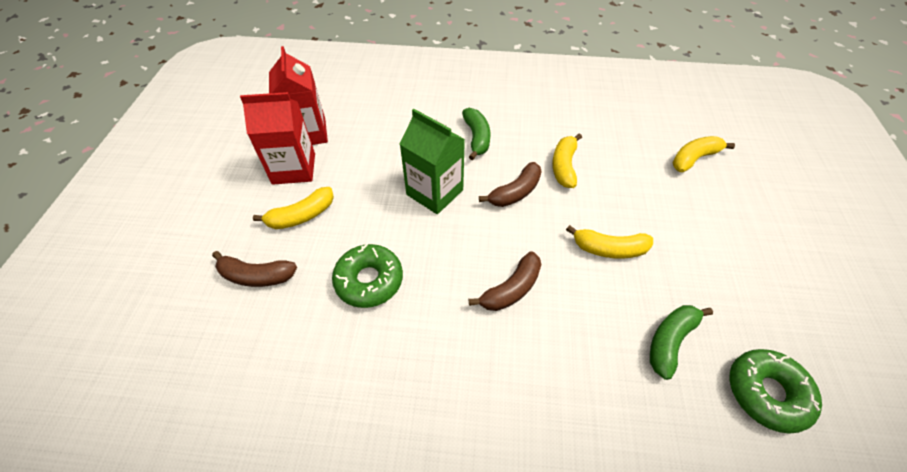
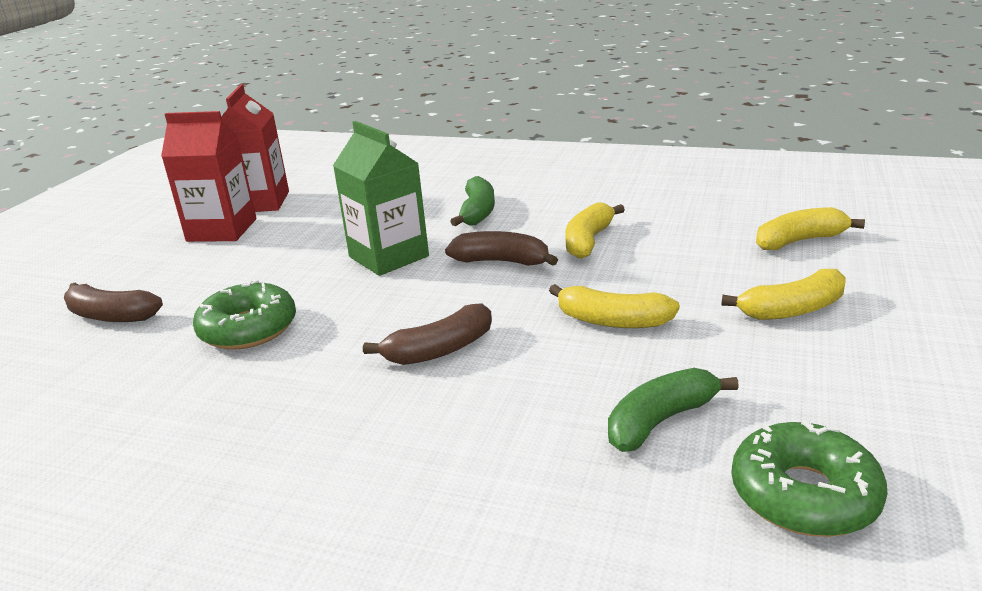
camera: 15 degrees right, 25 degrees down
(301, 216) = (203, 269): yellow banana -> yellow banana (792, 310)
(515, 192) = (502, 261): brown banana -> brown banana turned 135 degrees counterclockwise

